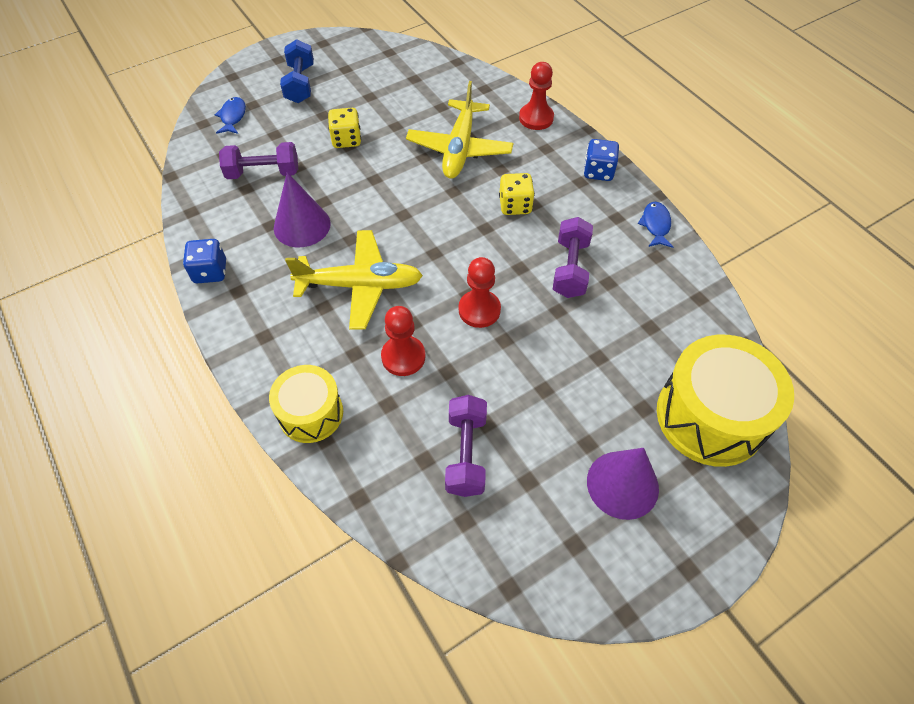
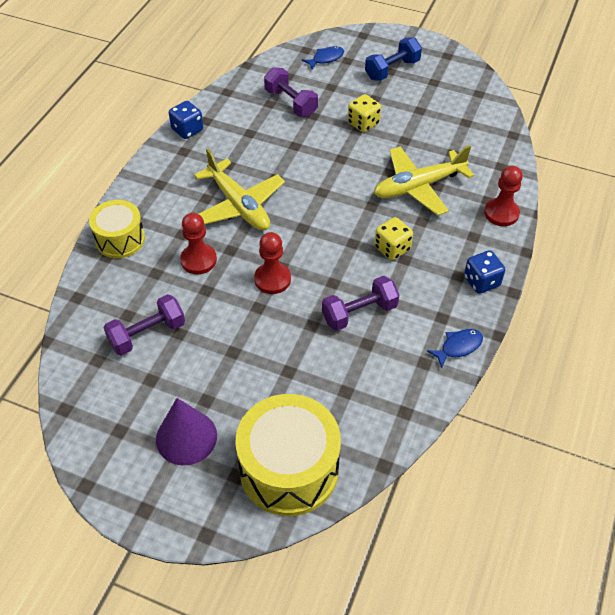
camera: 55 degrees right, 5 degrees down
(302, 225) = (263, 148): purple cone -> none

